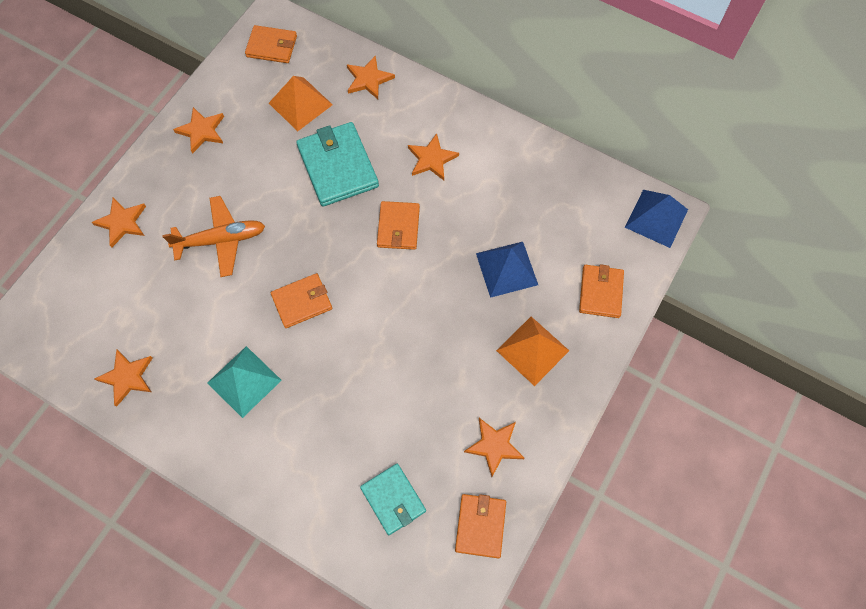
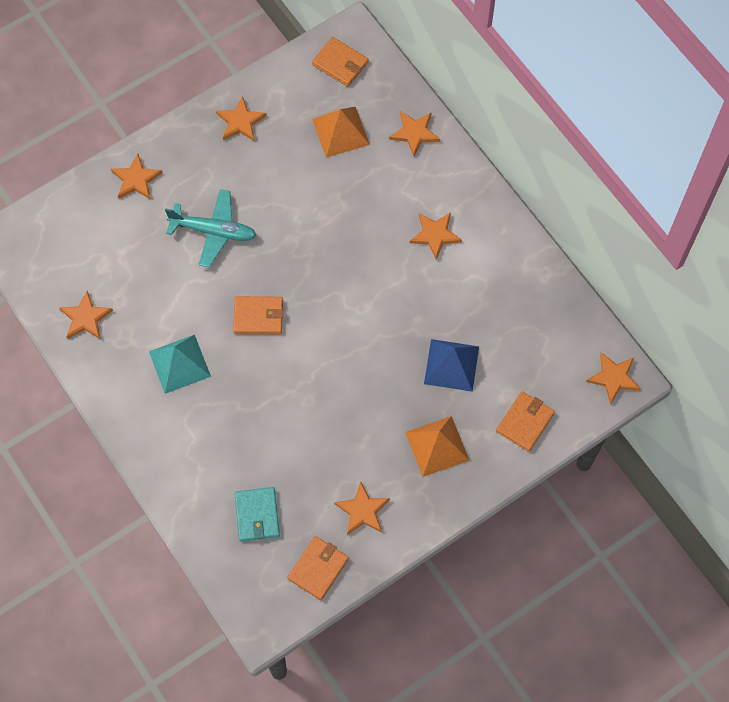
camera: 25 degrees right, 0 degrees up
(221, 240) = (214, 231): orange plane -> turquoise plane
(338, 166) = (346, 206): turquoise wallet -> none
(398, 227) = (374, 285): orange wallet -> none
(656, 218) = (613, 378): blue pyramid -> orange star

